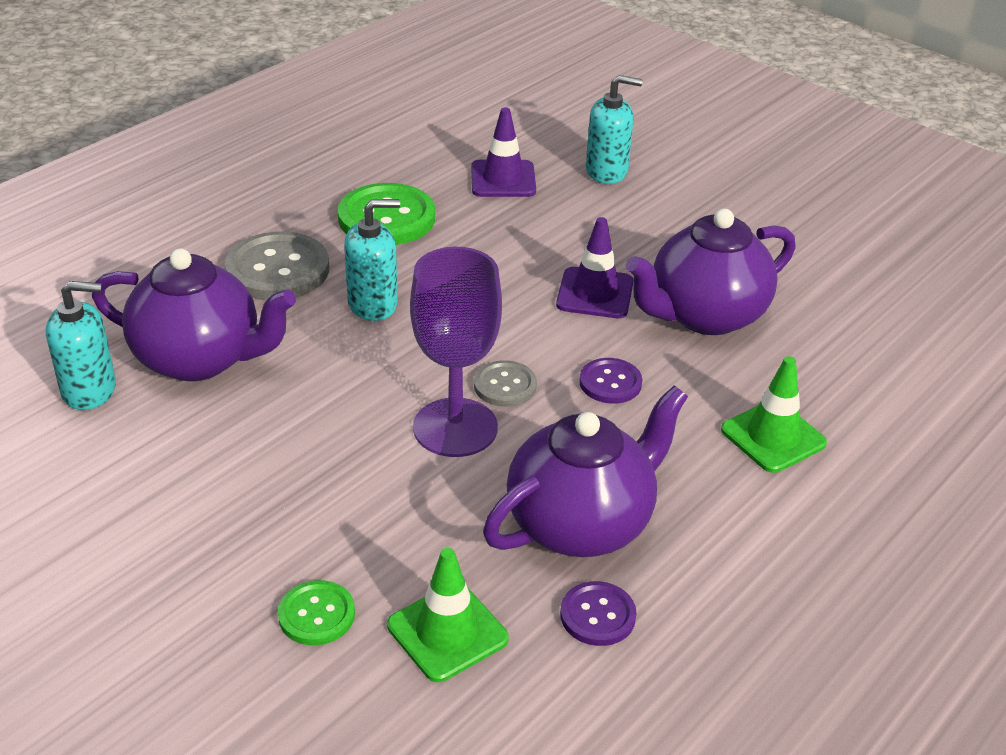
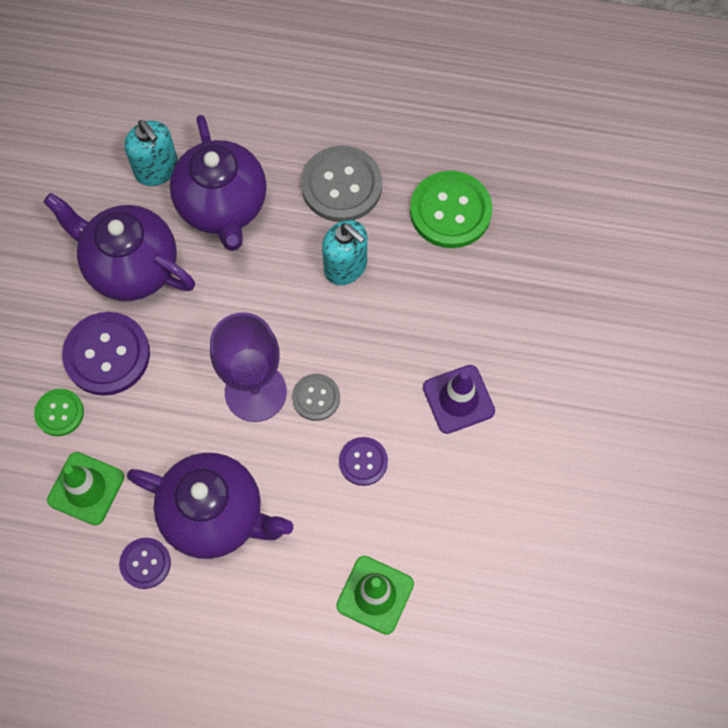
camera: 60 degrees right, 30 degrees up
(282, 534) = (107, 355): none -> purple button
(503, 179) = (560, 256): purple traffic cone -> none
(607, 171) = (630, 322): turquoise soap dispenser -> none
(705, 315) = (485, 487): purple teapot -> purple teapot (131, 266)

